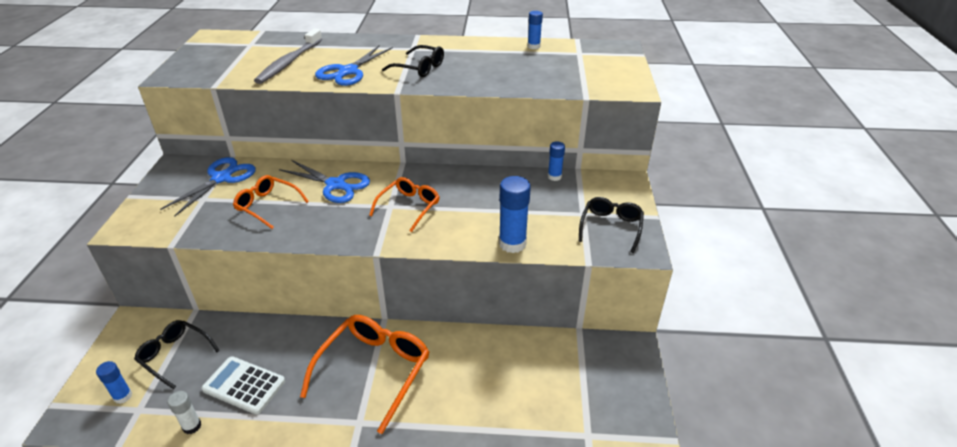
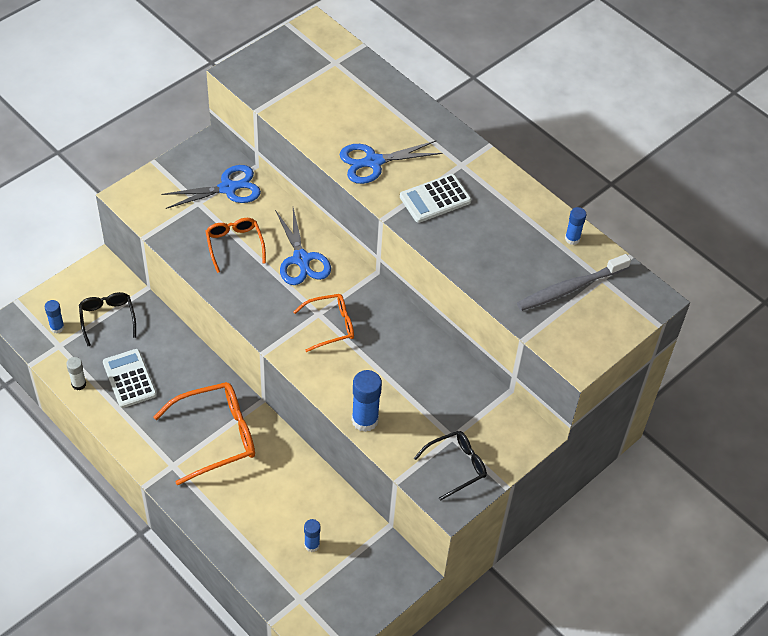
camera: 40 degrees right, 15 degrees up
(289, 62) = (340, 114): grey toothbrush -> grey toothbrush (570, 288)
(419, 68) = (435, 199): black glasses -> white calculator
(554, 177) = (478, 383): blue glue stick -> blue glue stick (312, 545)

